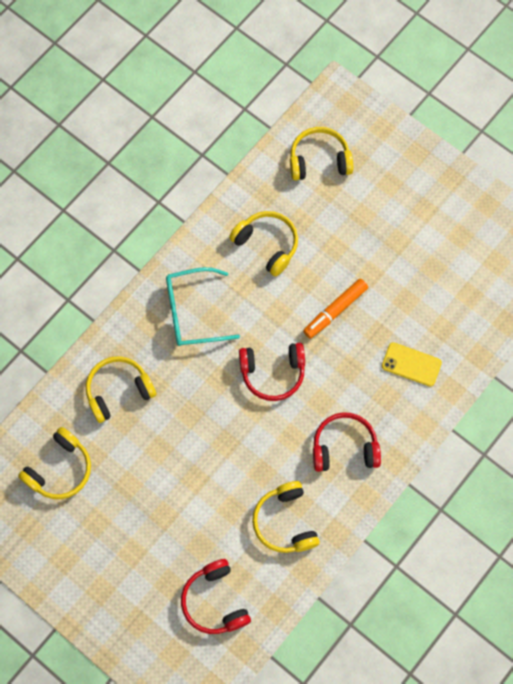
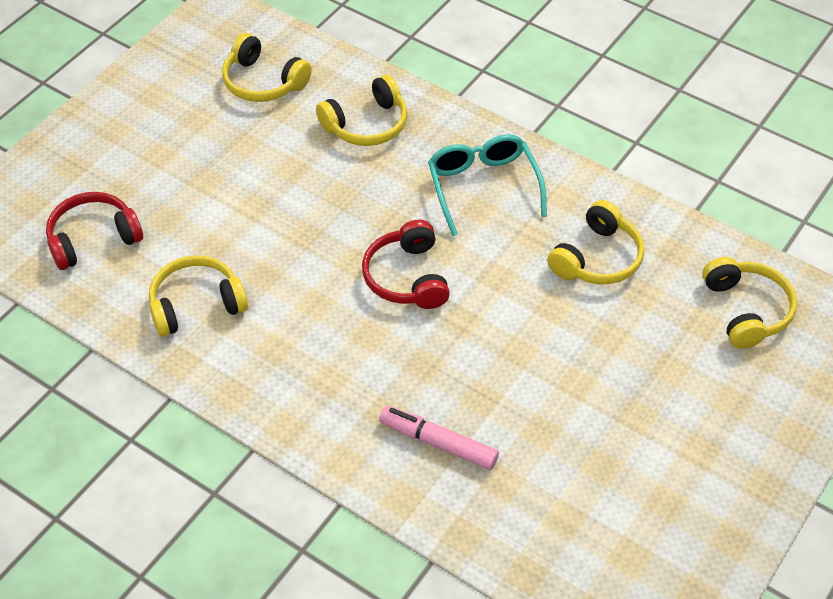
camera: 85 degrees right, 20 degrees down
(118, 391) = (367, 124): yellow headphones -> yellow headphones turned 90 degrees clockwise
(335, 311) = (510, 343): orange marker -> none
(344, 447) = (304, 365): red headphones -> none
(411, 364) = (438, 443): yellow phone -> pink marker

